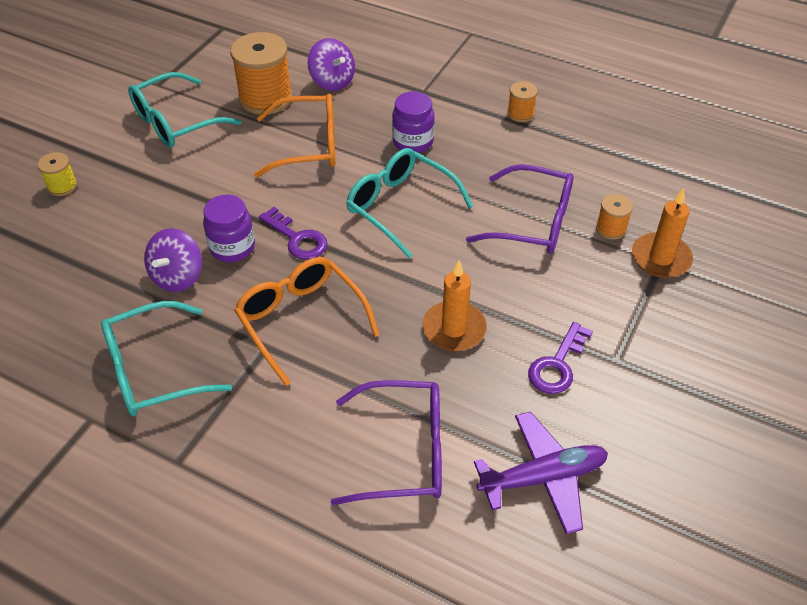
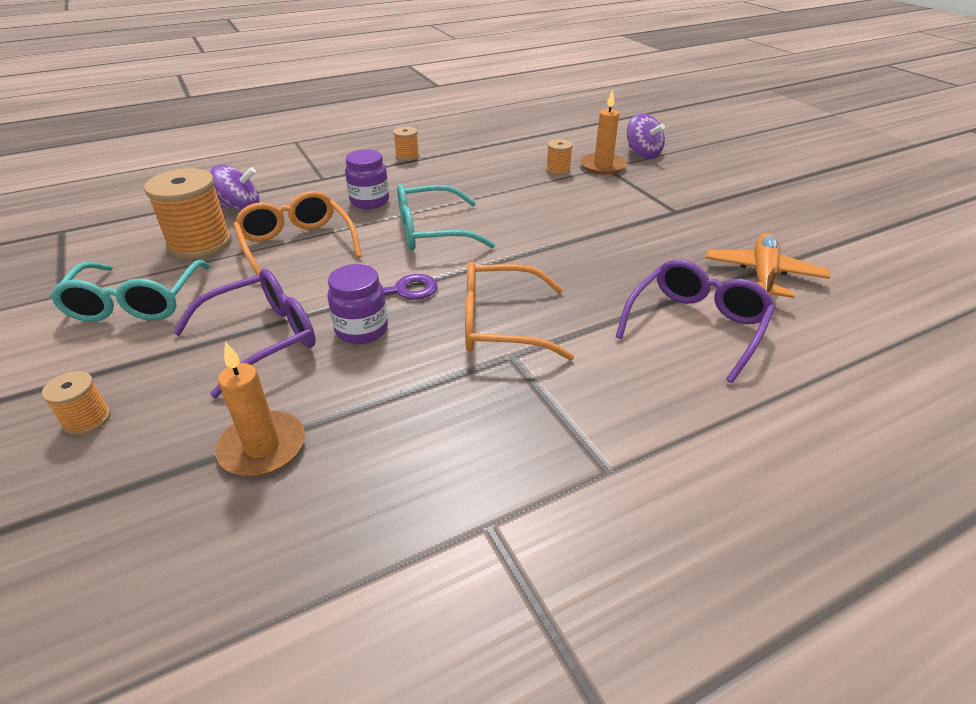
camera: 55 degrees left, 10 degrees down
(62, 186) = (87, 419): yellow spool -> orange spool
(153, 371) = (466, 444): turquoise glasses -> none
(178, 276) = (354, 379): purple spinning top -> purple spinning top (642, 154)
(308, 145) = (297, 245): orange glasses -> orange glasses turned 60 degrees counterclockwise
(454, 329) = (588, 257): orange candle -> orange candle (262, 447)
(533, 222) = (518, 190): purple glasses -> purple glasses (263, 338)
(543, 477) = (762, 275): purple plane -> orange plane
(557, 364) = (662, 231): purple key -> none

